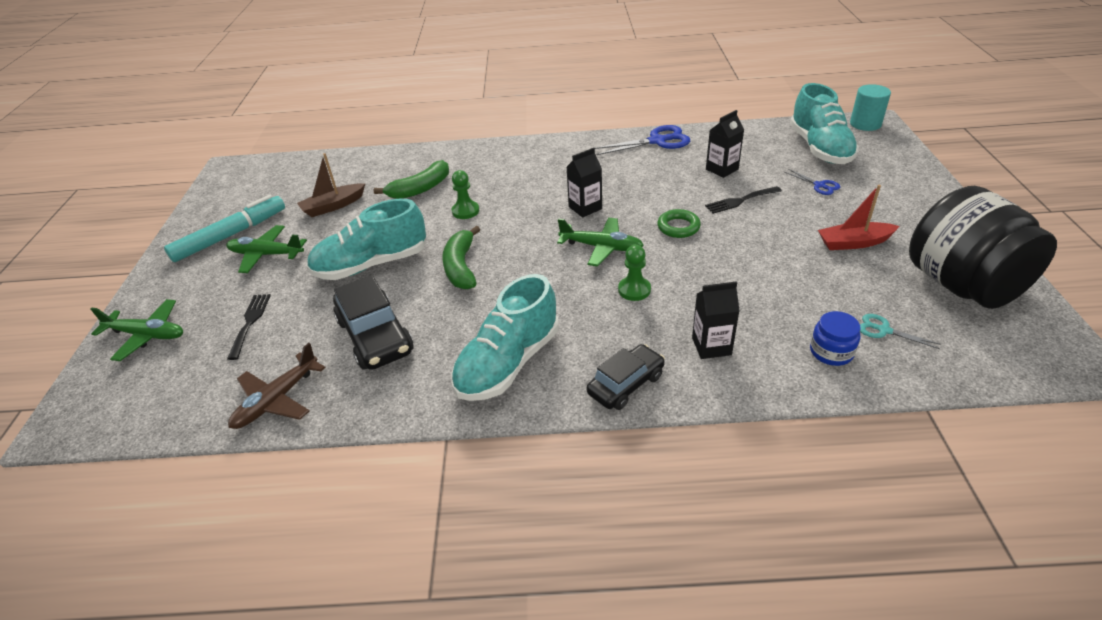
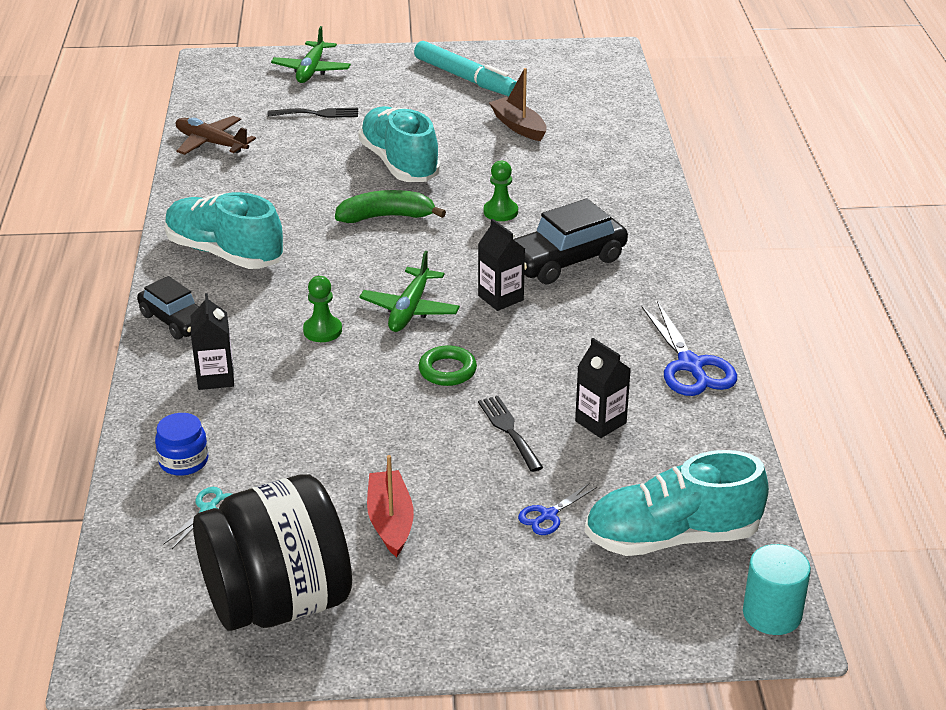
camera: 85 degrees right, 5 degrees down
(266, 255) = (426, 103): green plane -> none
(375, 336) = (282, 179): black car -> black car (565, 260)
(420, 189) = (554, 177): green banana -> none

